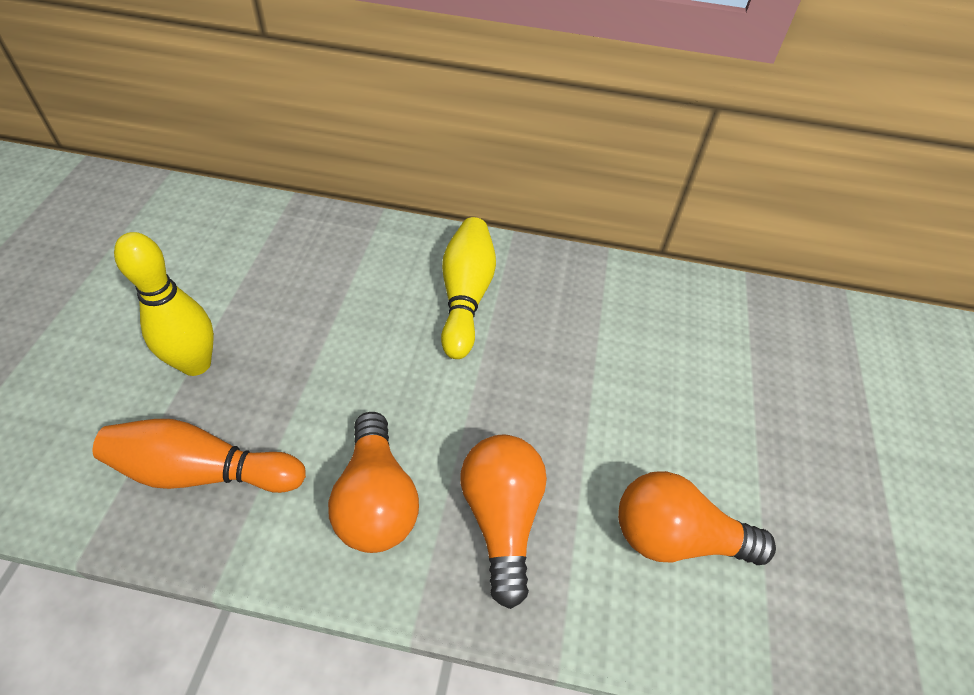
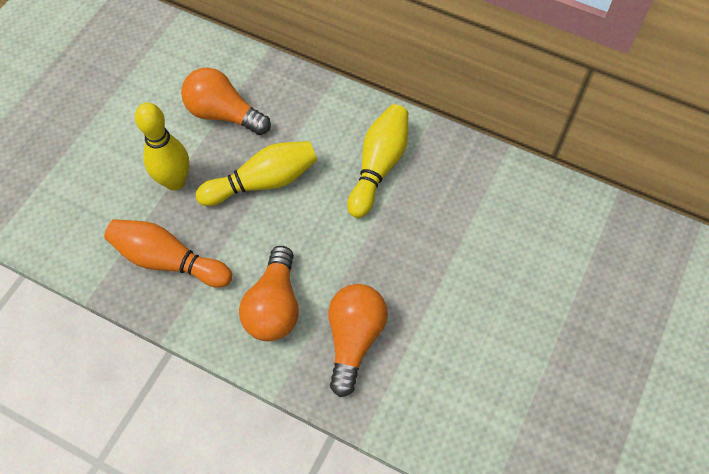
camera: 20 degrees right, 10 degrees up
(321, 341) = (263, 182): none -> yellow bowling pin
(675, 537) = (469, 381): orange light bulb -> orange light bulb (223, 114)

